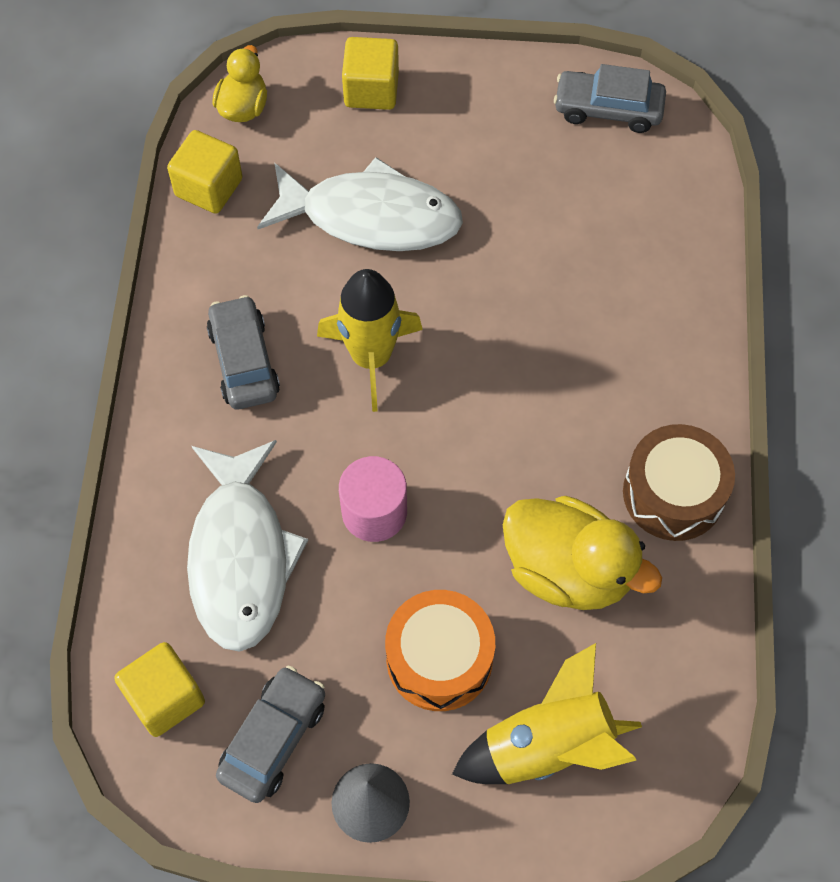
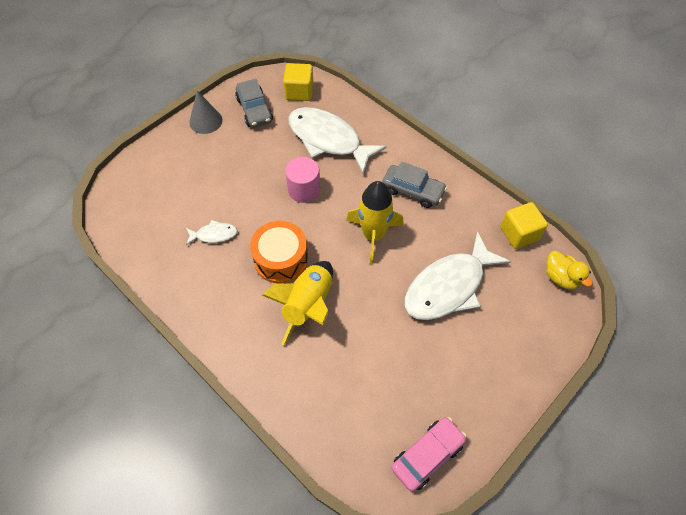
camera: 130 degrees right, 5 degrees down
(371, 90) = (531, 342): yellow cube -> none
(439, 659) = (228, 171): orange drum -> orange drum (281, 259)
(547, 746) = (164, 180): yellow rocket -> yellow rocket (308, 305)
(568, 570) = (214, 235): yellow duck -> white fish
(608, 109) = (427, 455): grey car -> pink car
(673, 493) = (201, 298): brown drum -> none

